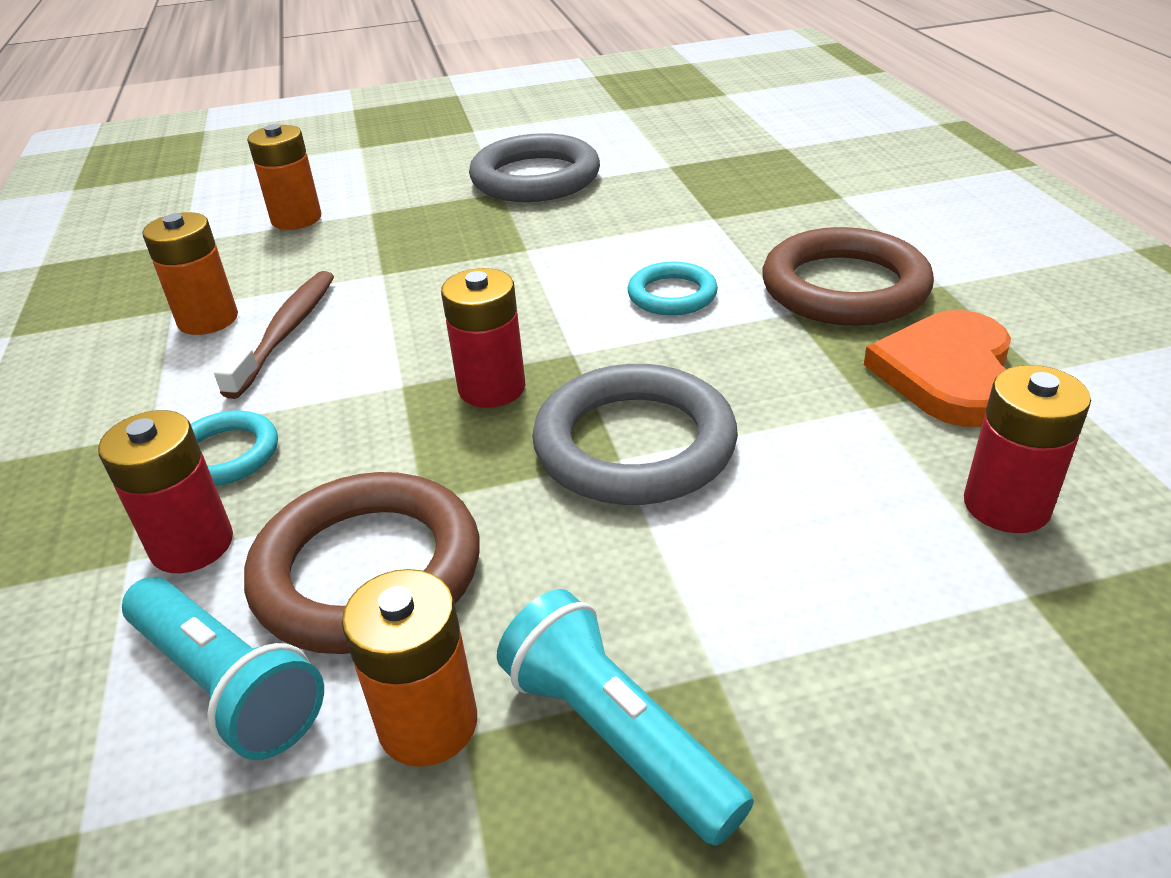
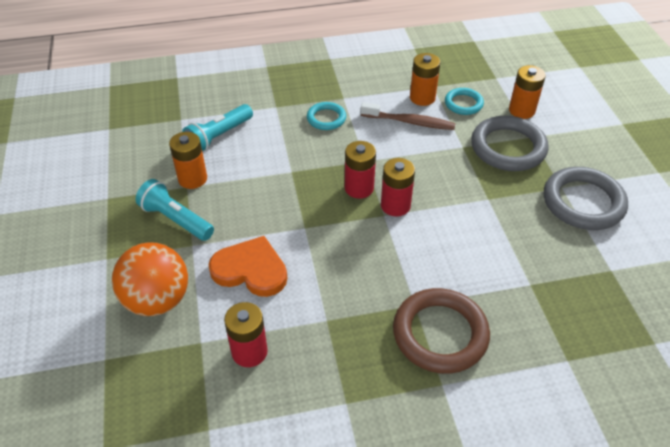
camera: 90 degrees right, 10 degrees up
(192, 545) = (279, 119): red battery -> red battery (395, 205)
(367, 570) = (258, 160): brown ring -> none
(617, 735) = (176, 219): turquoise flashlight -> turquoise flashlight turned 105 degrees counterclockwise
(634, 444) = (312, 232): grey ring -> grey ring (508, 148)
(672, 295) = (435, 255): turquoise ring -> turquoise ring (463, 104)
(943, 717) = (157, 300): none -> orange ball
(947, 373) = (349, 359): orange heart -> orange heart (250, 270)

